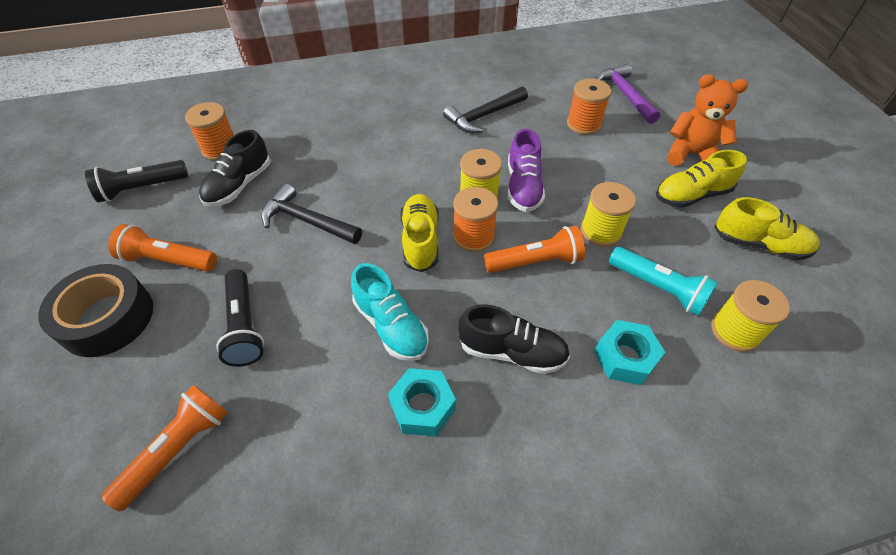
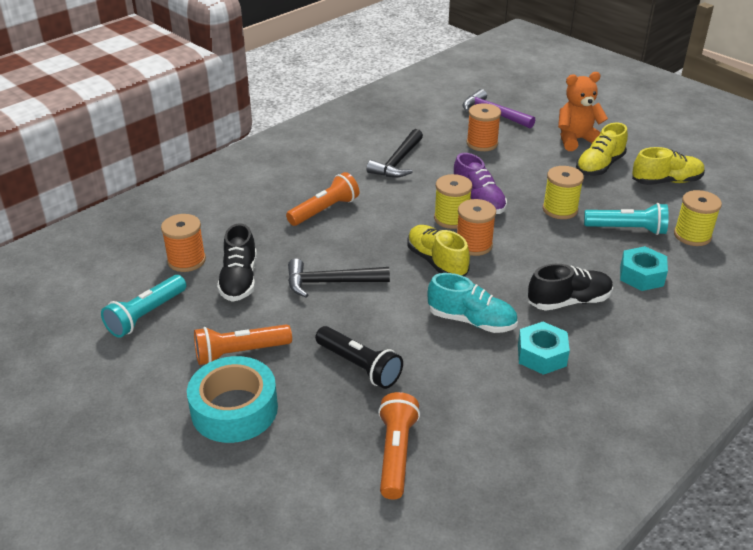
camera: 30 degrees left, 15 degrees down
(107, 318) = (234, 409): black tape -> turquoise tape
(142, 189) = (146, 315): black flashlight -> turquoise flashlight
(535, 262) = (533, 244): orange flashlight -> orange flashlight (324, 210)

